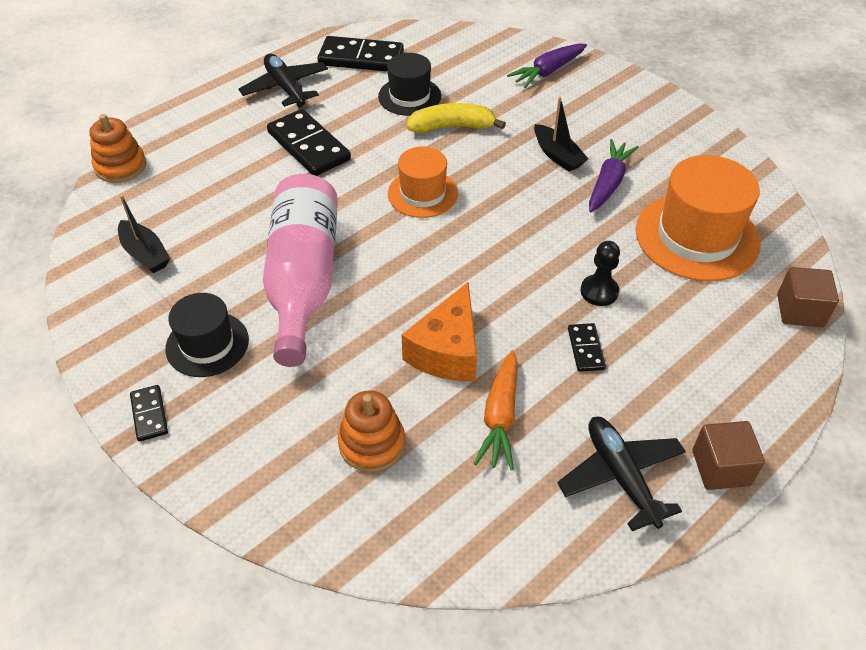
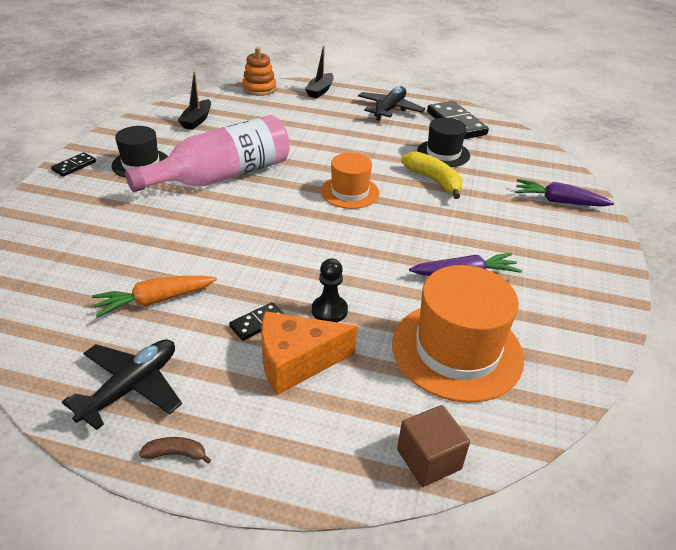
camera: 55 degrees right, 10 degrees down
(309, 146) = (345, 135): black domino -> none
(371, 443) = (96, 251): orange stacking toy -> none
(447, 350) = (203, 254): orange cheese -> orange cheese (296, 361)
(557, 155) = (465, 238): black boat -> black boat (320, 91)
(721, 468) = (176, 454): brown cube -> brown banana

